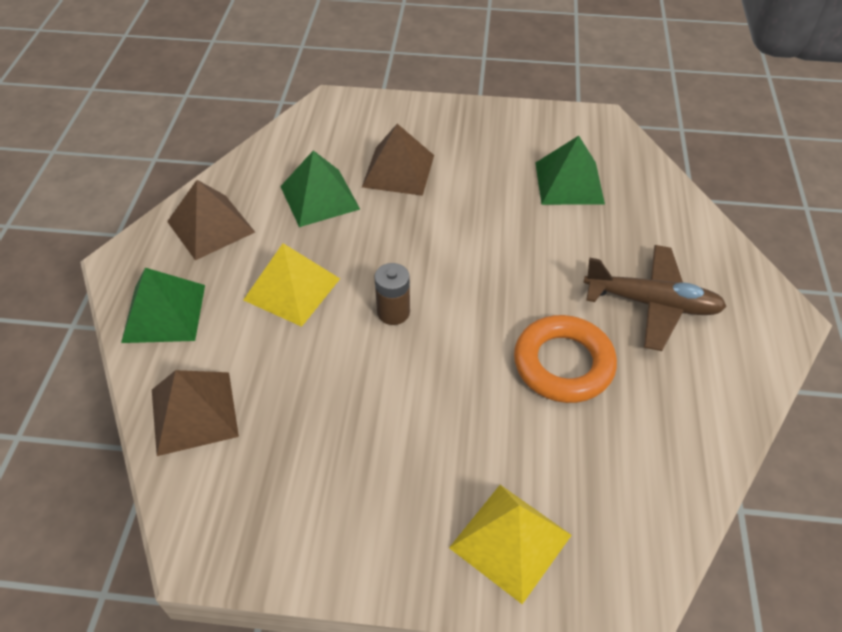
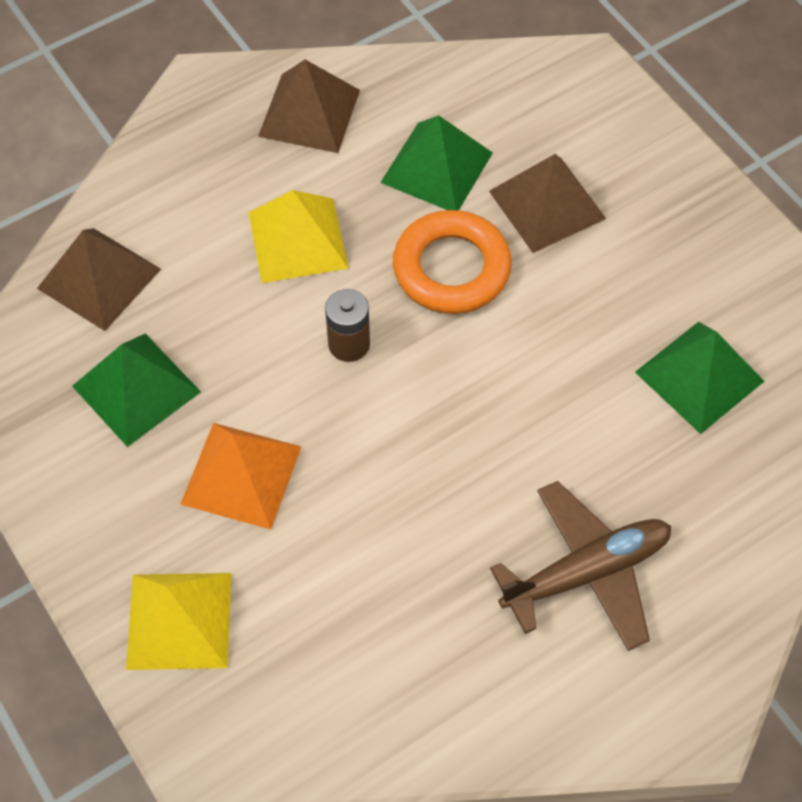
camera: 50 degrees right, 10 degrees up
(164, 313) = (177, 166): green pyramid -> green pyramid (136, 389)
(431, 429) = (241, 475): none -> orange pyramid
(563, 364) = (422, 537): orange ring -> orange ring (451, 268)
(652, 304) = (586, 572): brown plane -> brown plane turned 90 degrees counterclockwise

